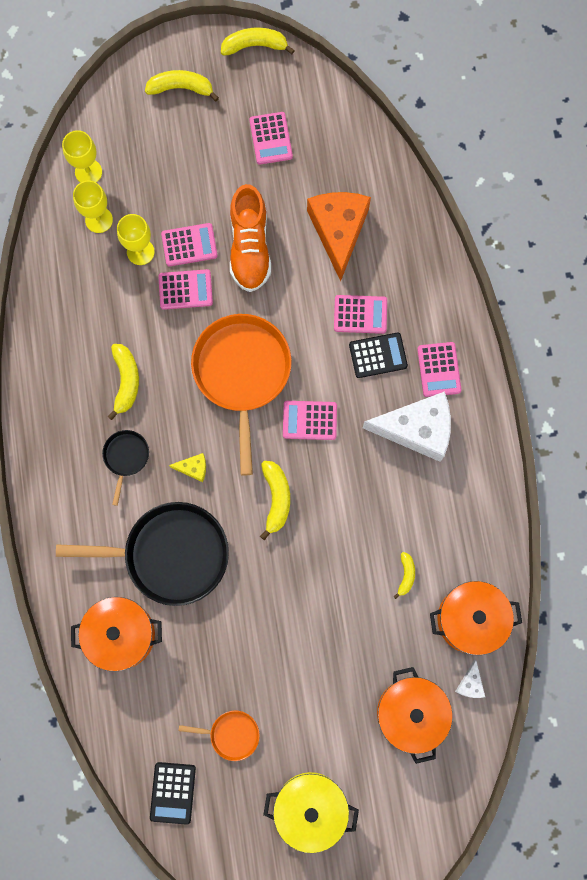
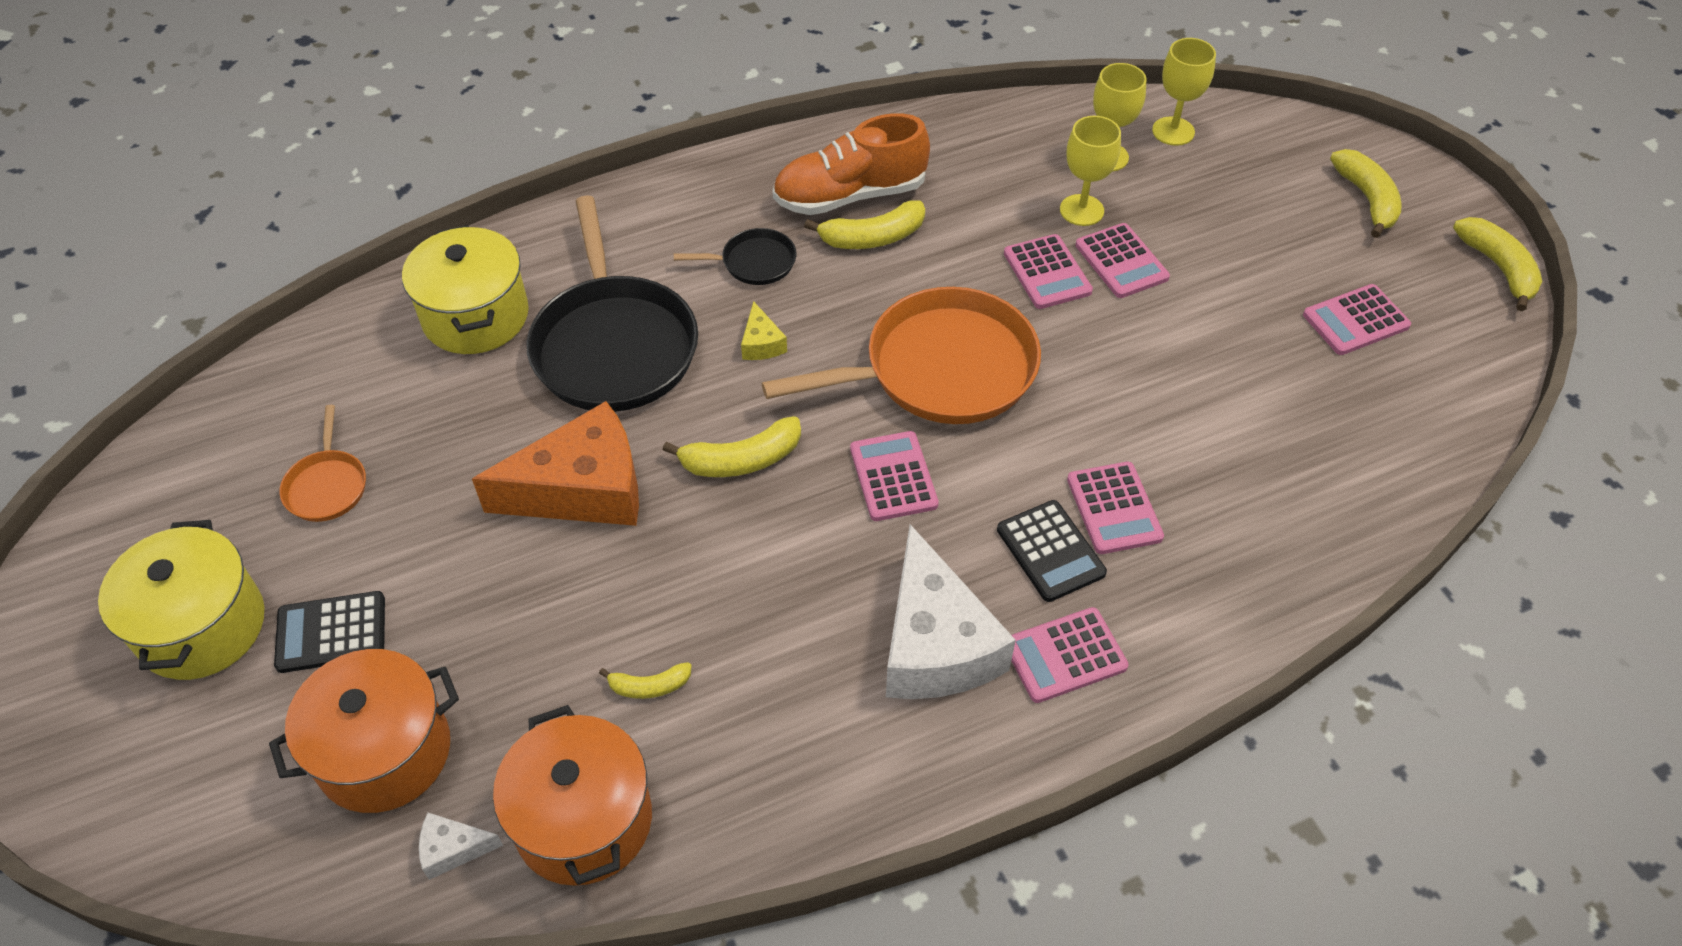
camera: 75 degrees right, 25 degrees down
(121, 635) = (475, 316): orange pot -> yellow pot
(173, 792) = (228, 431): black calculator -> black calculator (331, 633)
(250, 247) = (1156, 334): orange shoe -> orange shoe (850, 195)
(338, 231) = (1249, 445): orange cheese -> orange cheese (583, 489)

